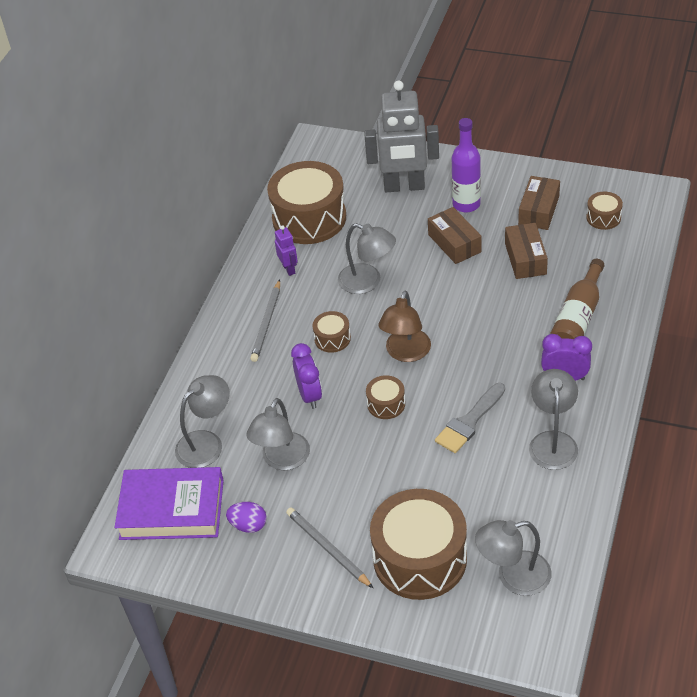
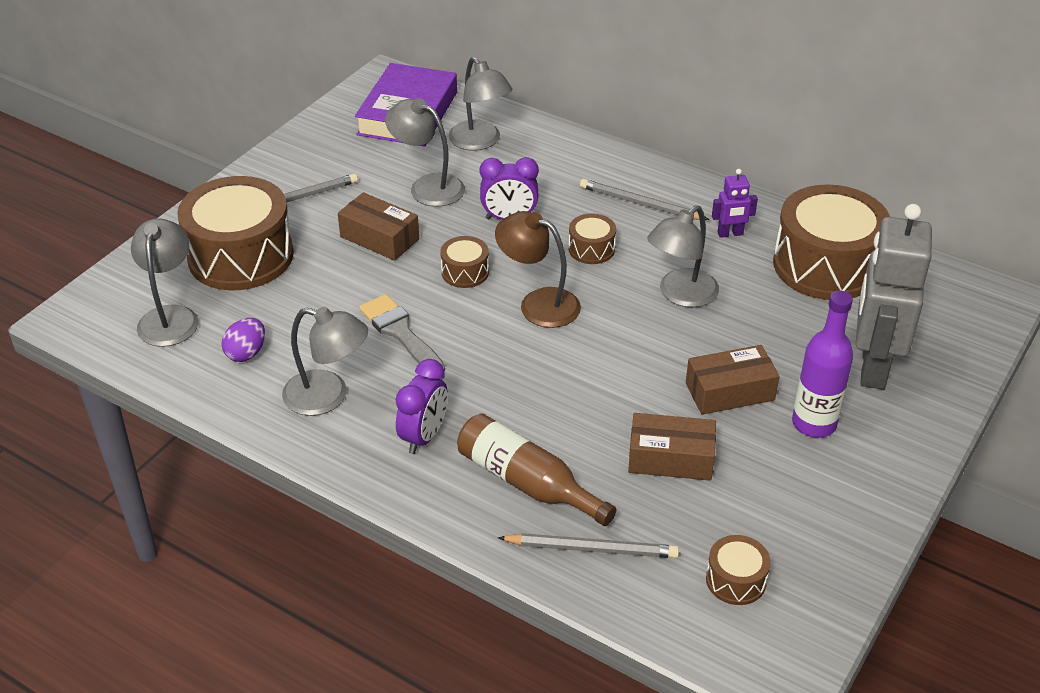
camera: 100 degrees right, 5 degrees down
(248, 525) = (358, 155): purple egg -> purple egg (246, 353)
(539, 211) = (775, 503): brown box -> brown box (379, 238)
(613, 277) = (592, 548): none -> grey pencil

